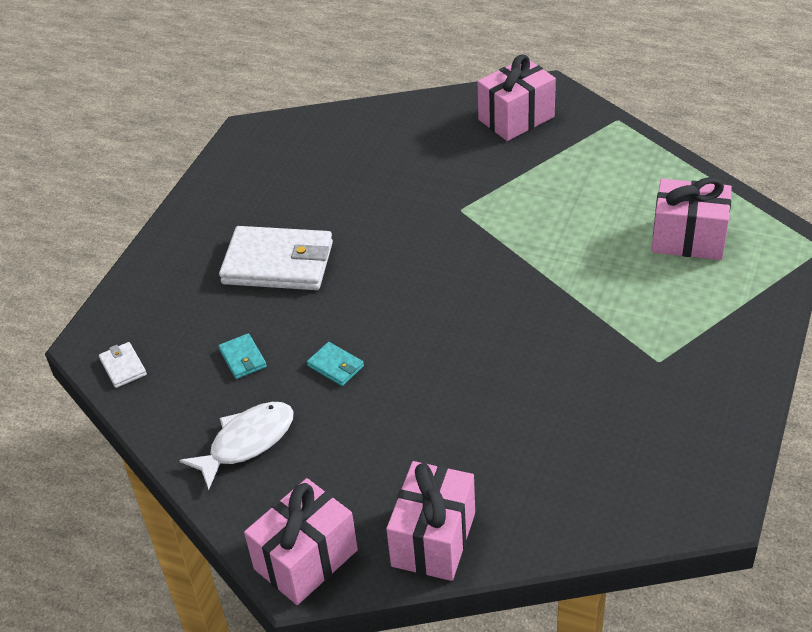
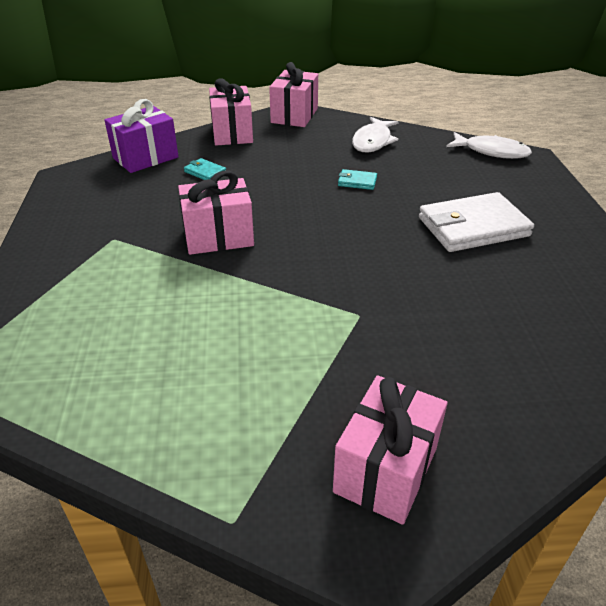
camera: 150 degrees right, 5 degrees down
(123, 367) = (492, 152): white wallet -> white fish
(243, 358) = (423, 171): turquoise wallet -> turquoise wallet (205, 172)
(589, 515) = (145, 158): none -> purple gift
(688, 239) = (96, 350): pink gift -> pink gift (218, 237)

